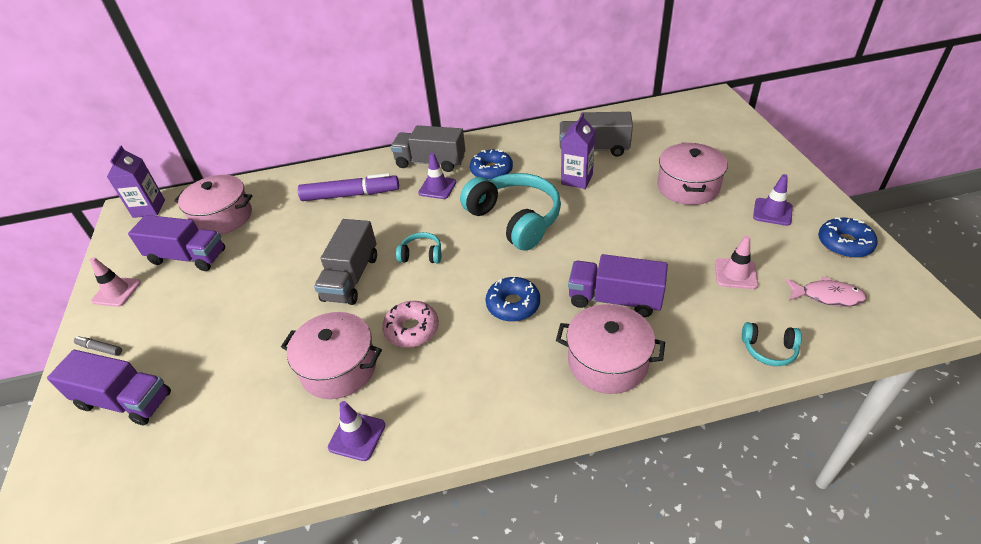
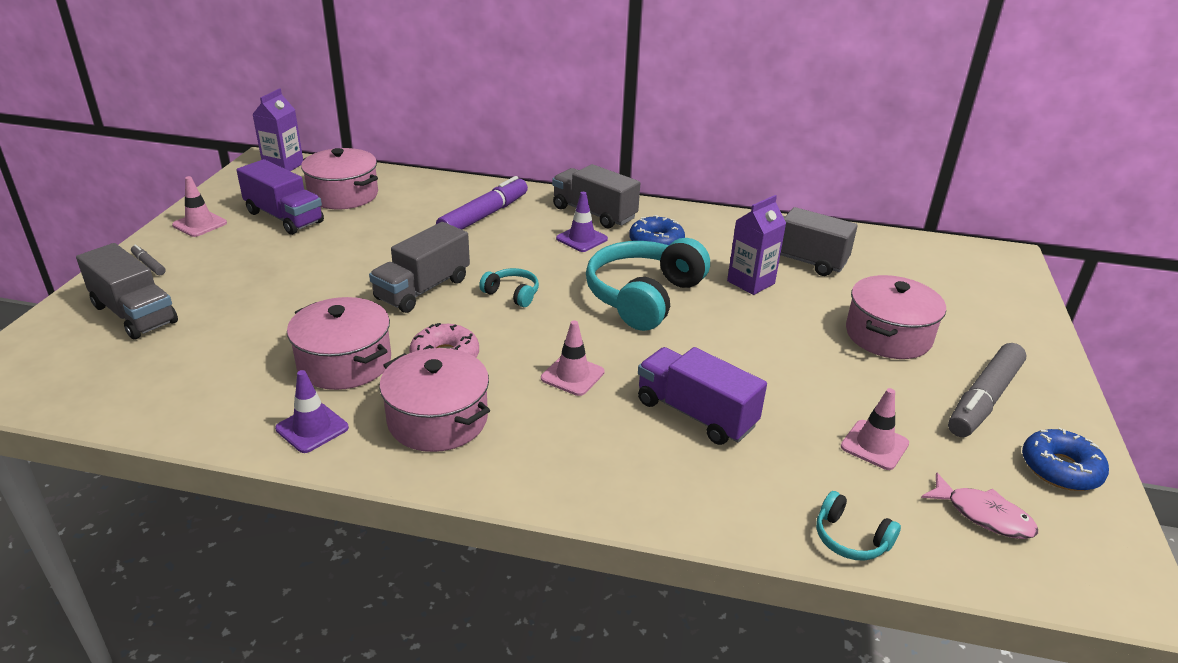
camera: 20 degrees right, 10 degrees down
(125, 401) = (134, 314): purple truck -> grey truck
(350, 195) = (484, 216): purple marker -> purple marker turned 75 degrees counterclockwise
(513, 305) = (572, 375): blue donut -> pink traffic cone
(515, 219) = (644, 297): turquoise headphones -> turquoise headphones turned 135 degrees counterclockwise
(607, 362) = (634, 470): pink pot -> pink pot (437, 419)
(772, 212) = (983, 399): purple traffic cone -> grey marker

